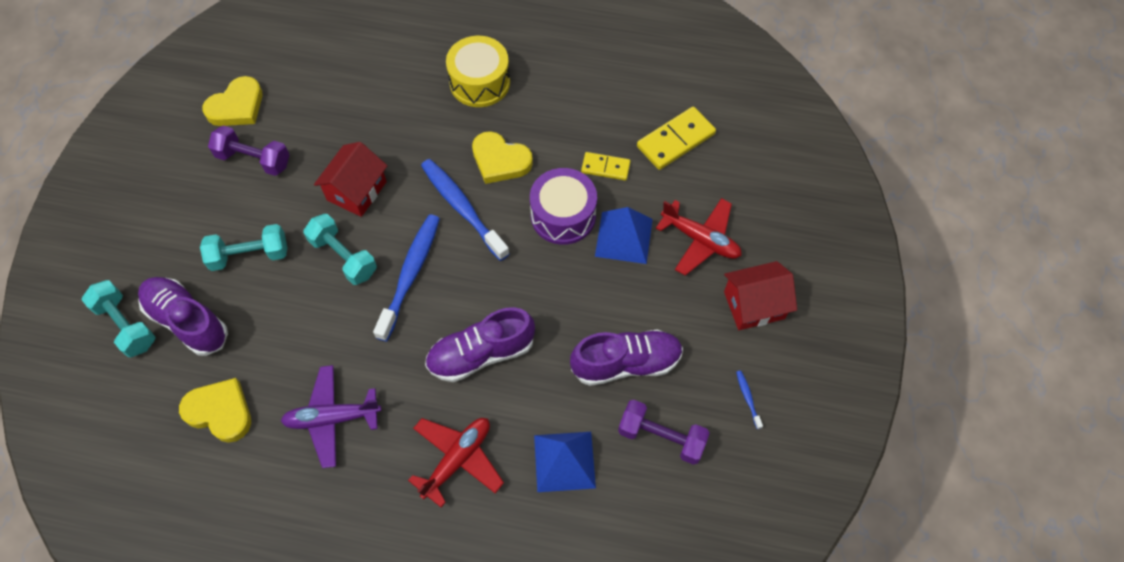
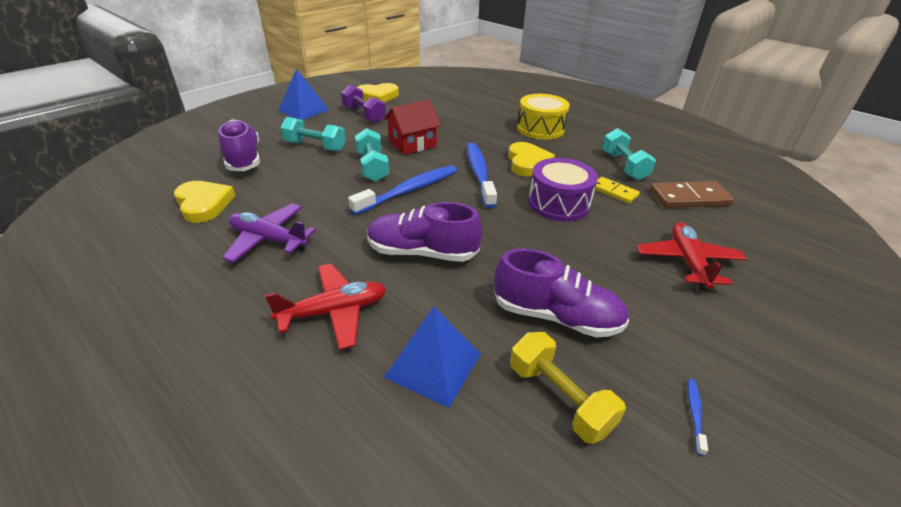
camera: 30 degrees right, 25 degrees down
(126, 325) = (209, 148): turquoise dumbbell -> turquoise dumbbell (623, 166)
(500, 160) = (527, 163): yellow heart -> yellow heart turned 150 degrees counterclockwise
(623, 237) = (607, 233): blue pyramid -> blue pyramid (303, 110)
(661, 437) = (559, 398): purple dumbbell -> yellow dumbbell
(675, 140) = (689, 198): yellow domino -> brown domino
(700, 240) = (687, 262): red plane -> red plane turned 150 degrees counterclockwise
(754, 305) = (734, 332): red house -> none

